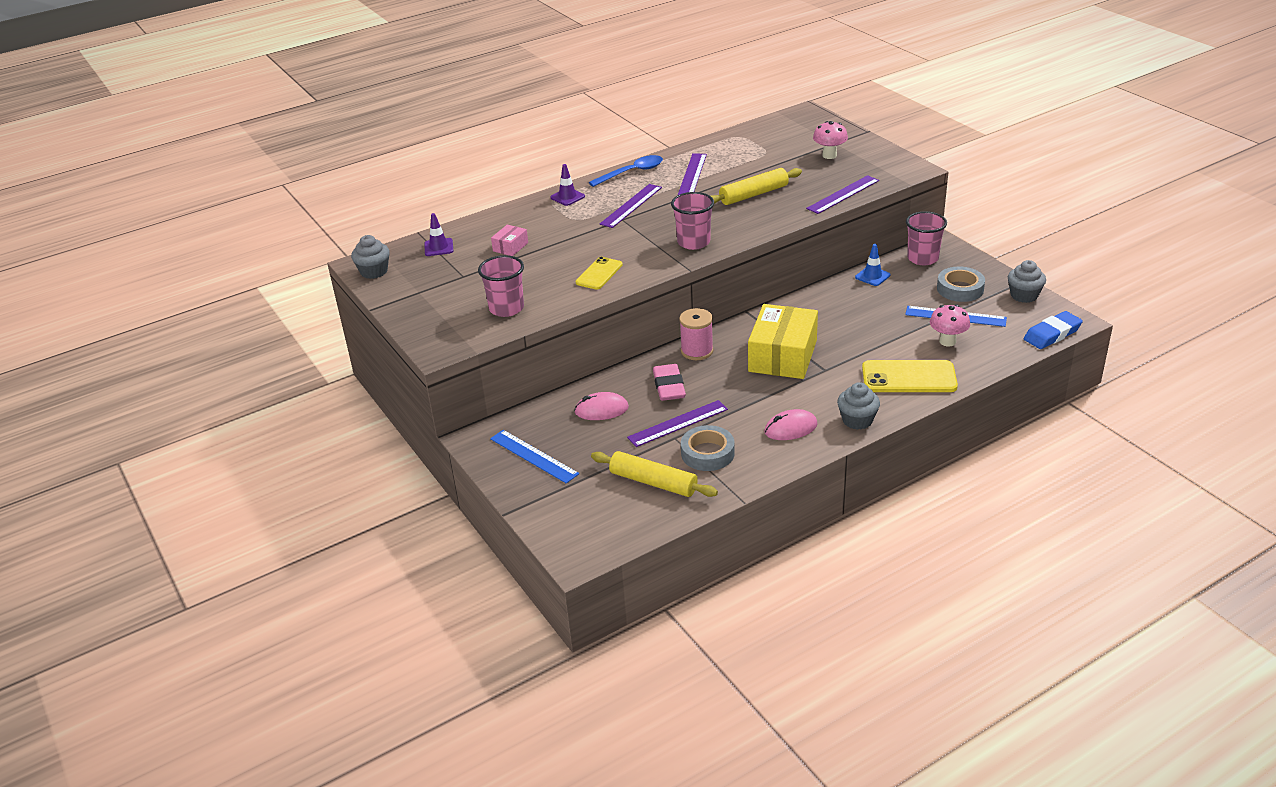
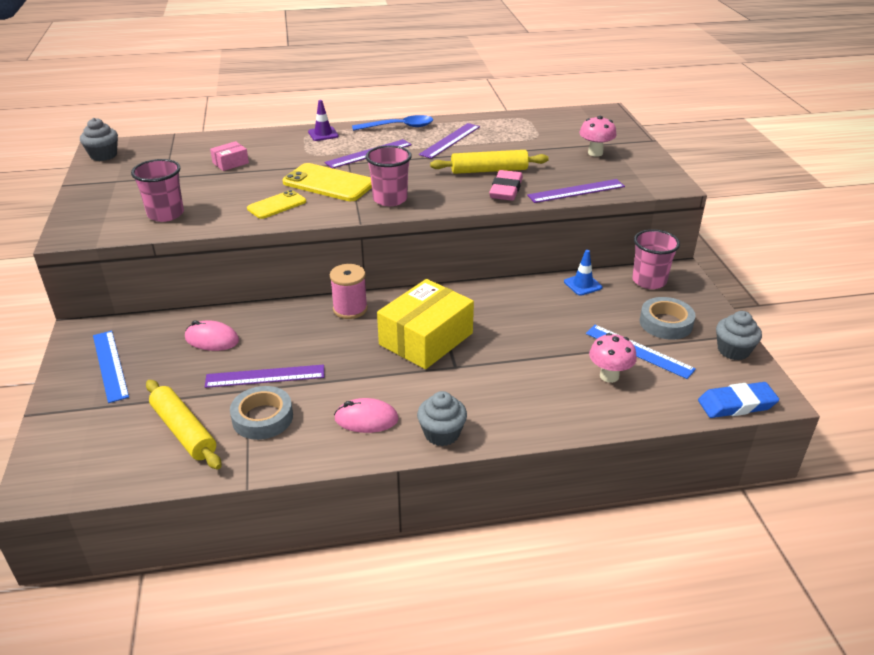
camera: 20 degrees right, 0 degrees up
(439, 247) = (175, 149): purple traffic cone -> none
(669, 386) = (292, 336): pink eraser -> pink eraser (506, 190)
(909, 377) = (535, 403): yellow phone -> yellow phone (328, 183)

